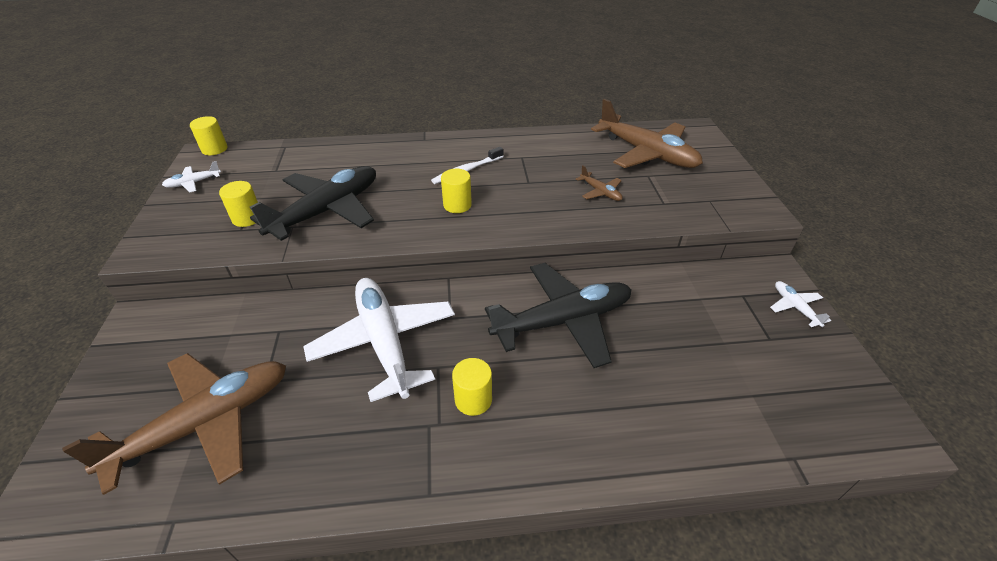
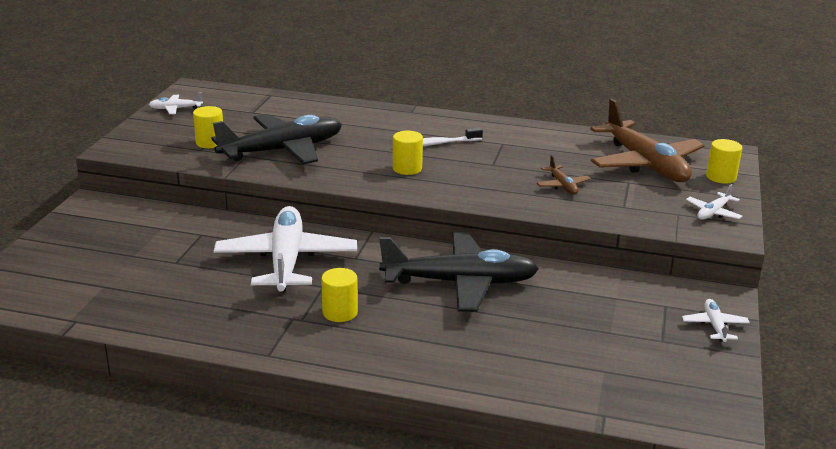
camera: 20 degrees right, 15 degrees down
(206, 423) = (119, 276): brown plane -> none
(214, 149) = (205, 86): yellow cylinder -> yellow cylinder (721, 177)
(733, 192) = (713, 212): none -> white plane

